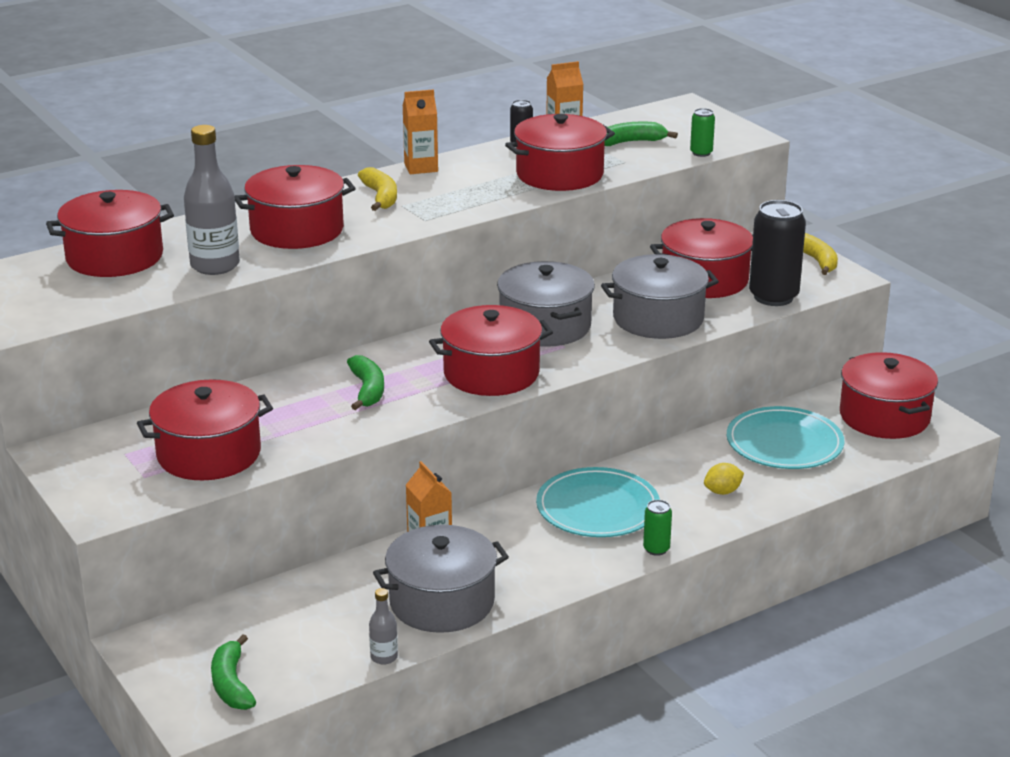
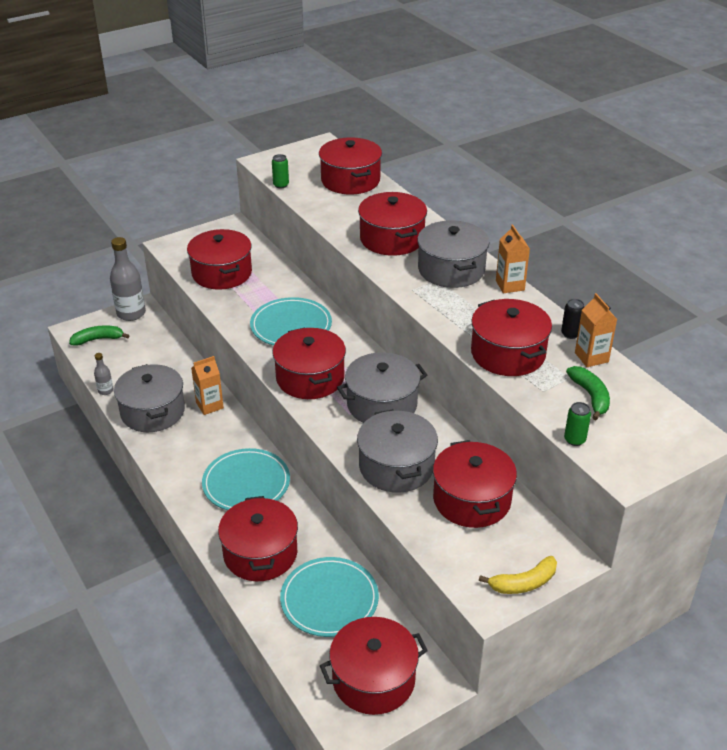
camera: 90 degrees right, 10 degrees up
(215, 265) = (337, 213): grey bottle -> grey bottle (131, 313)
(367, 390) = (291, 326): green banana -> turquoise plate
(381, 197) = (451, 269): yellow banana -> grey pot
(656, 549) = (191, 511): green can -> green can (281, 185)
(722, 491) = (260, 553): yellow lemon -> red pot
(773, 297) = (441, 543): black can -> none

